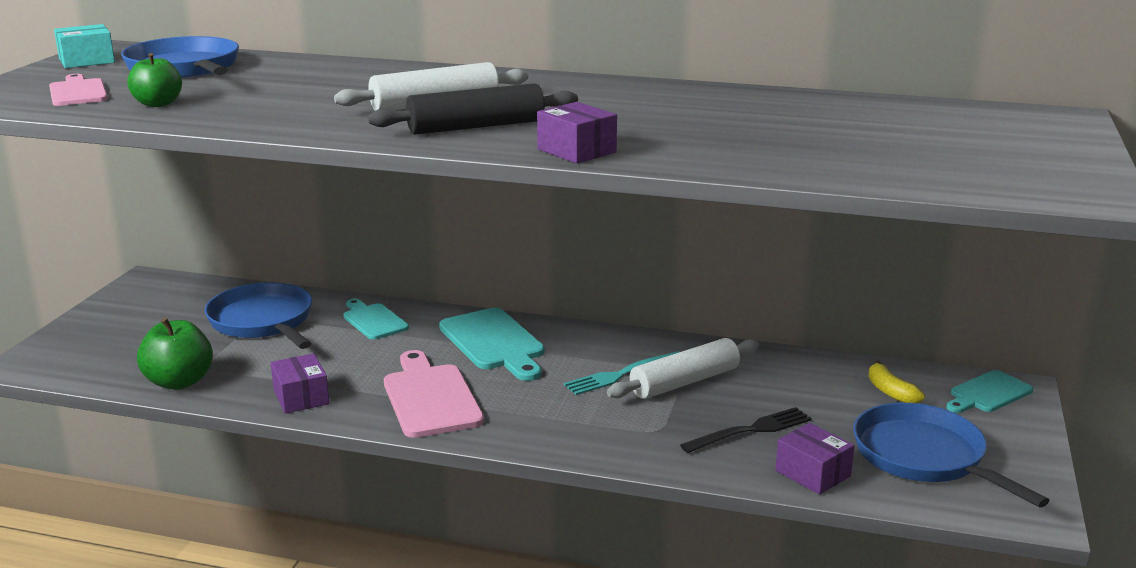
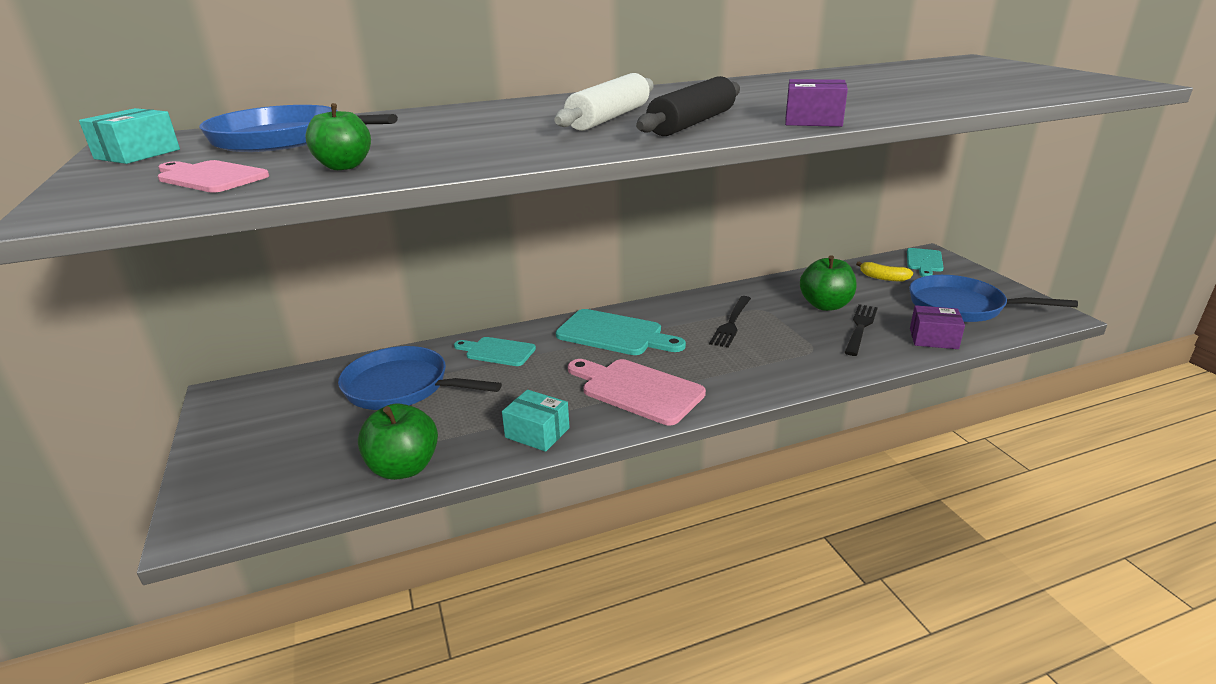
camera: 35 degrees left, 5 degrees up
(301, 397) = (537, 433): purple box -> turquoise box
(621, 374) = (731, 323): turquoise fork -> black fork
(685, 382) = (775, 313): white rolling pin -> none
(757, 395) = (825, 305): none -> green apple

